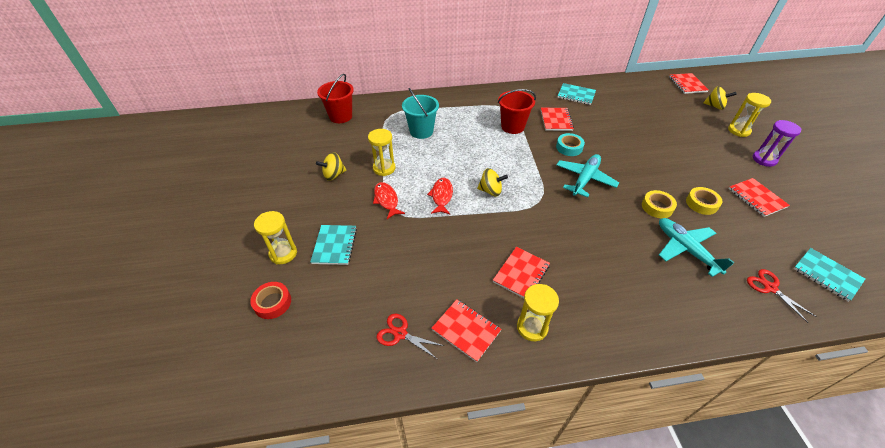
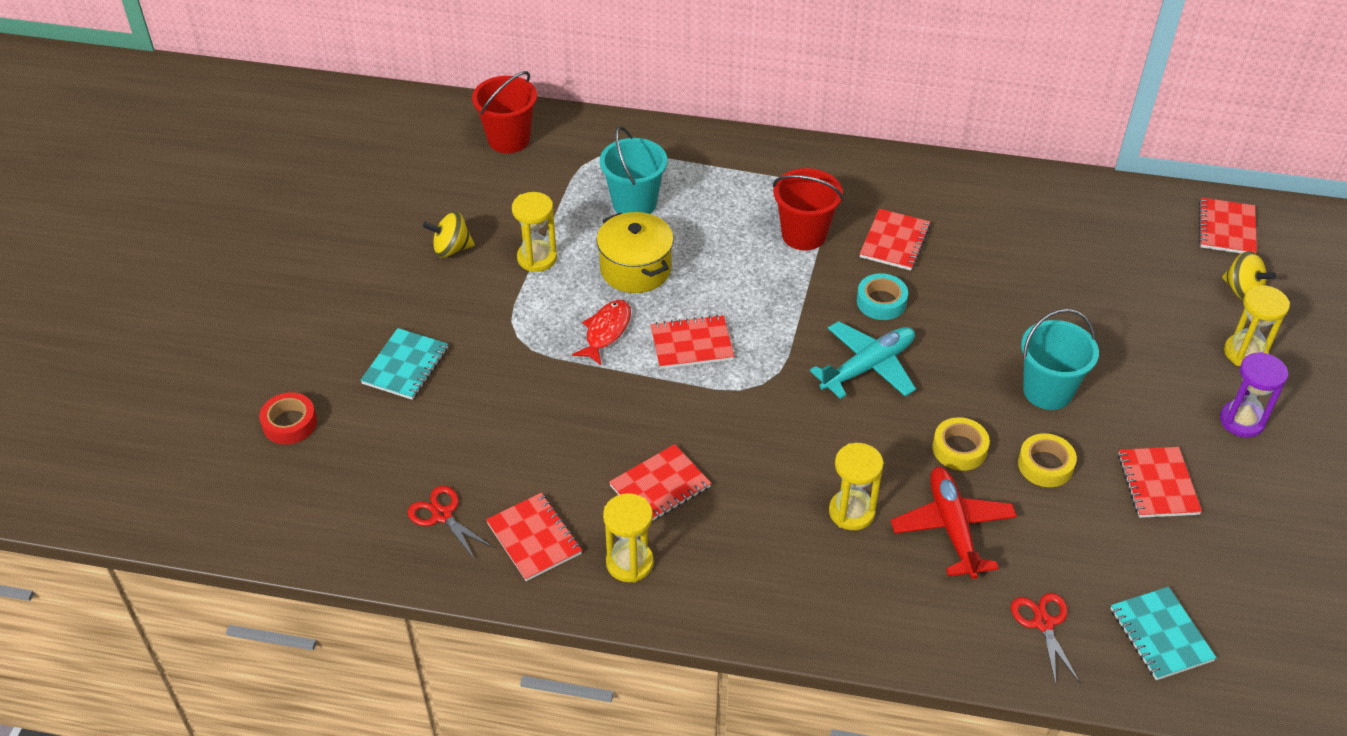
camera: 20 degrees right, 0 degrees up
(283, 253) = (328, 357): yellow hourglass -> yellow hourglass (851, 512)
(386, 200) = (515, 315): red fish -> none
(439, 161) = (635, 269): none -> yellow pot
(490, 191) = (691, 344): yellow spinning top -> red notebook
(576, 95) = (972, 198): turquoise notebook -> none
(673, 168) = (1047, 391): none -> turquoise bucket
(685, 249) = (952, 528): turquoise plane -> red plane

